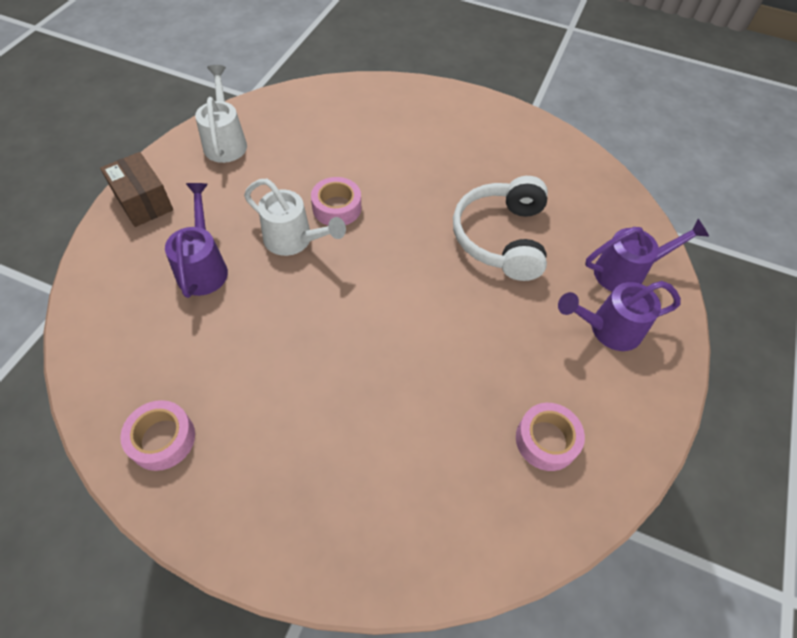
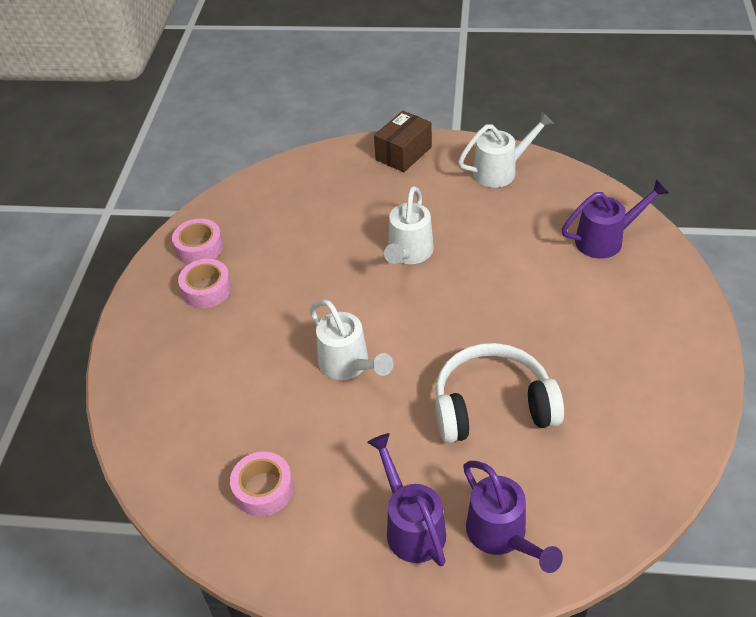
camera: 80 degrees right, 10 degrees down
(203, 267) = (353, 211): purple watering can -> purple watering can (605, 240)
(337, 208) = (462, 269): pink tape -> pink tape (206, 289)
(416, 328) = (348, 364): none -> white watering can

